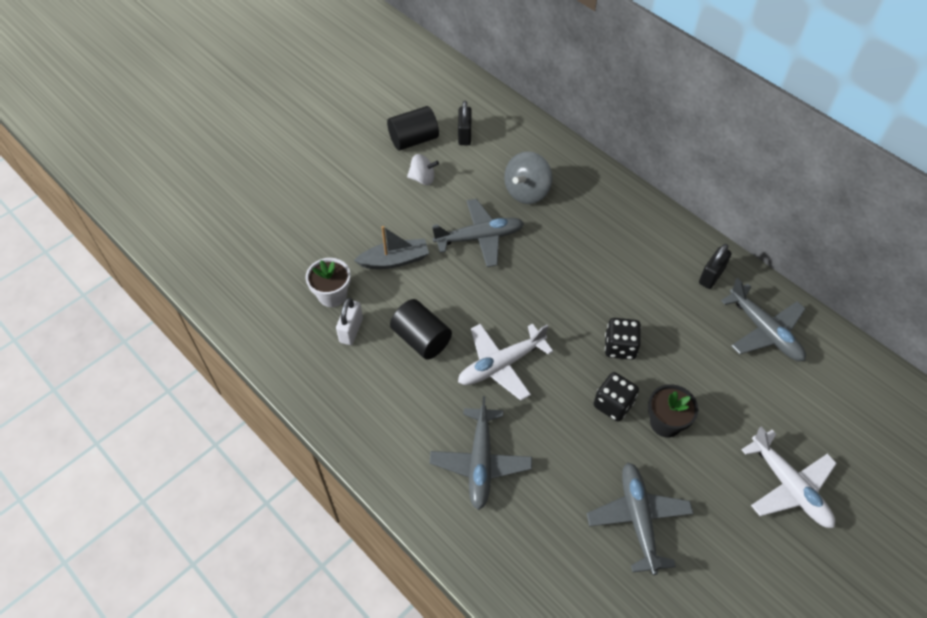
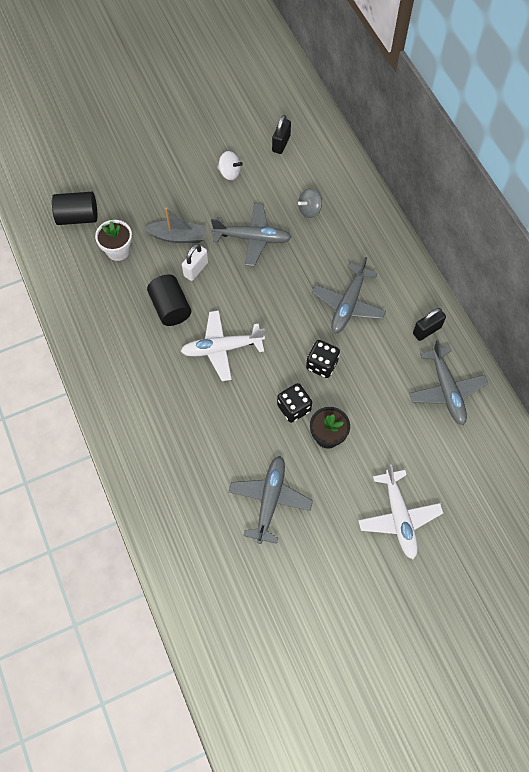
camera: 20 degrees right, 10 degrees up
(351, 330) = (120, 283): white padlock -> white padlock (196, 269)
(413, 140) = (237, 135): black cylinder -> black cylinder (78, 217)
(480, 462) = (173, 418): grey plane -> grey plane (348, 304)
(527, 191) = (309, 210): grey spinning top -> grey spinning top, size x0.64

